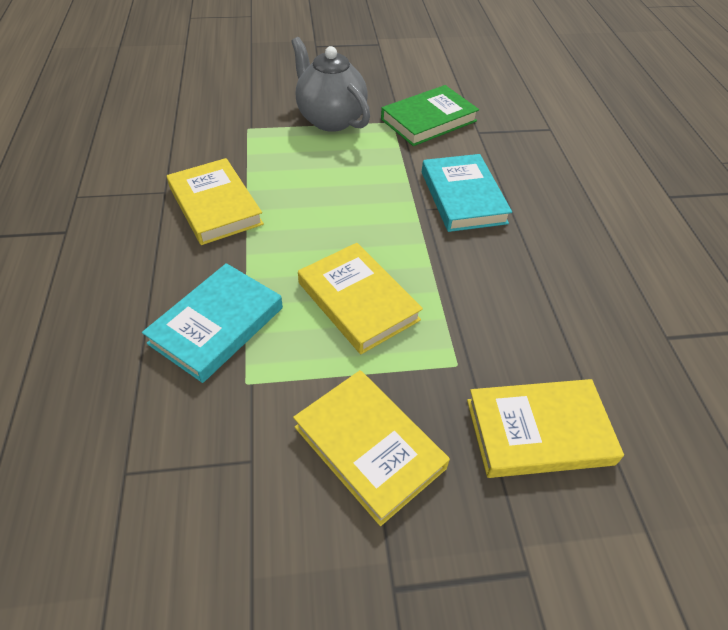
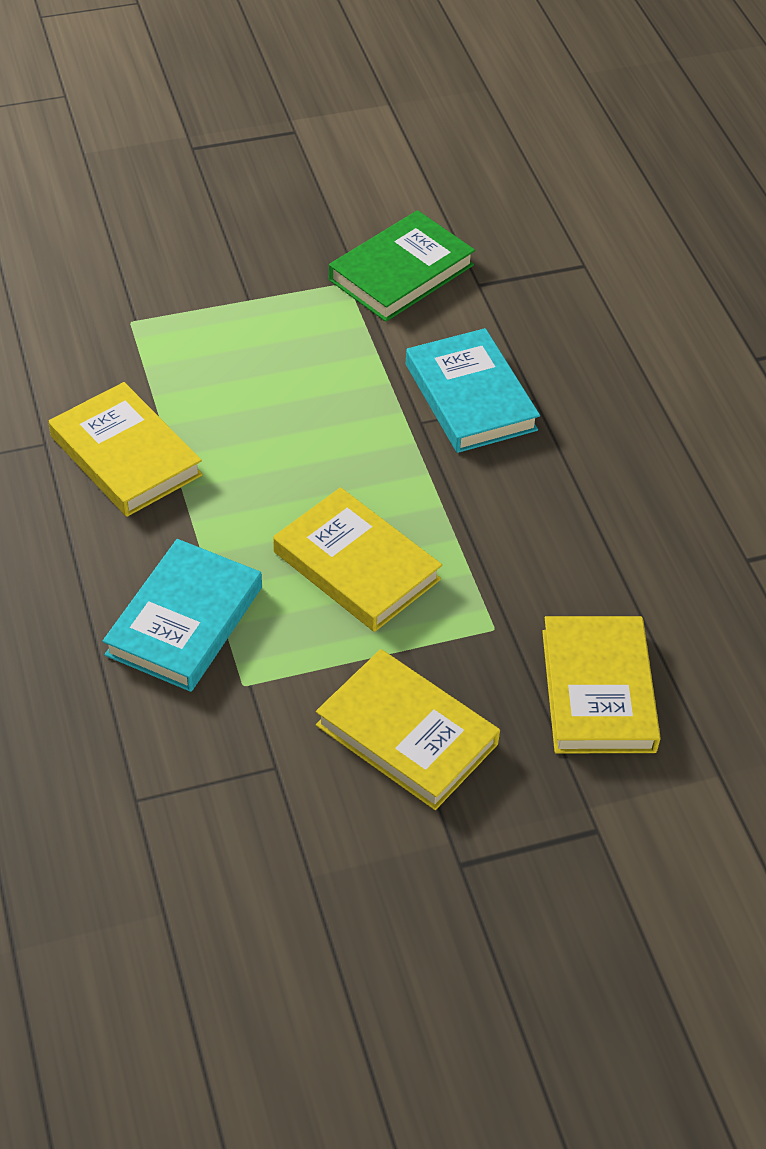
camera: 10 degrees left, 0 degrees up
(330, 119) = (252, 289): grey teapot -> none
(538, 431) = (598, 690): yellow book -> yellow book turned 75 degrees counterclockwise

